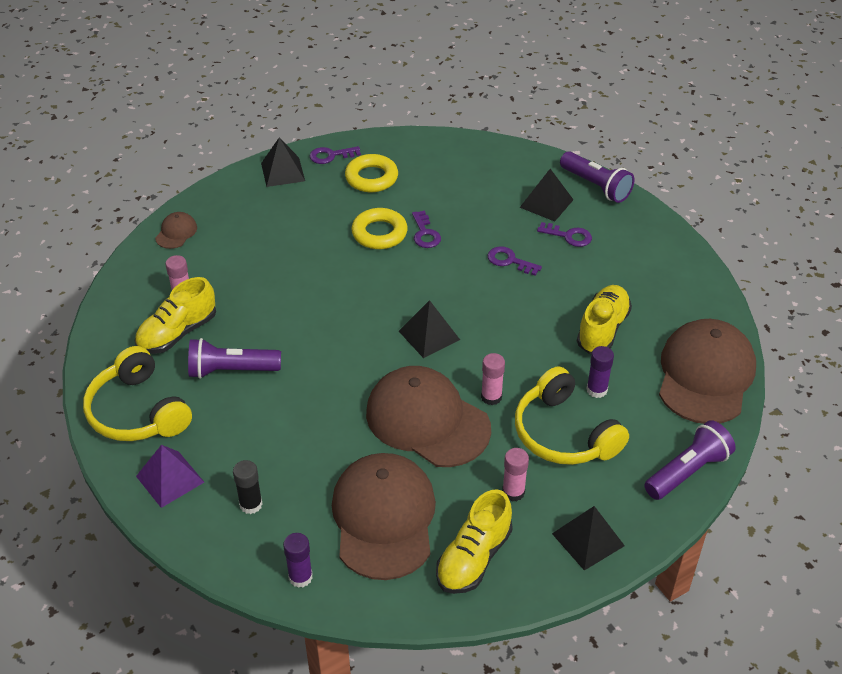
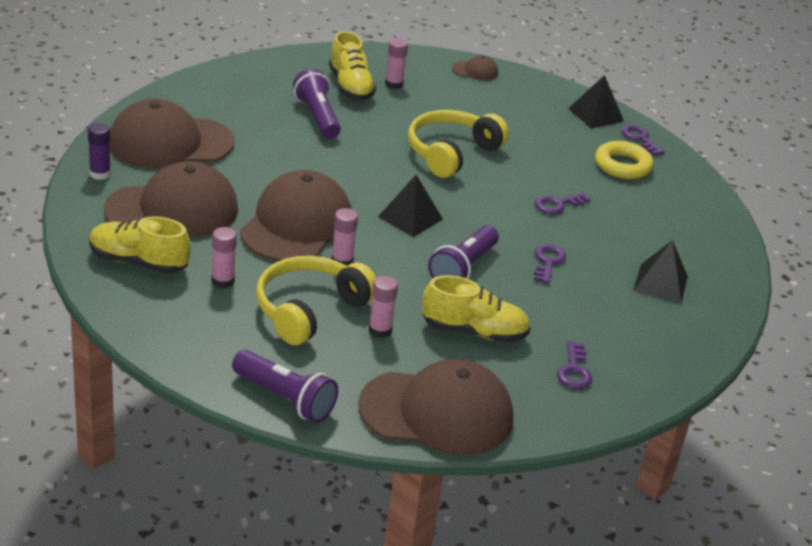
camera: 70 degrees right, 10 degrees down
(137, 412) = (254, 80): yellow headphones -> yellow headphones (451, 153)
(170, 479) = (187, 103): purple pyramid -> none
(177, 333) = (350, 87): yellow shoe -> yellow shoe turned 135 degrees counterclockwise
(251, 504) = (170, 143): black glue stick -> brown cap
(379, 233) = (541, 177): yellow ring -> none
(569, 236) = (614, 302): purple key -> purple key (574, 370)
(588, 539) = (175, 330): black pyramid -> none
(596, 186) = (717, 320): purple flashlight -> purple flashlight (463, 268)
(597, 390) = (380, 330): purple glue stick -> pink glue stick

